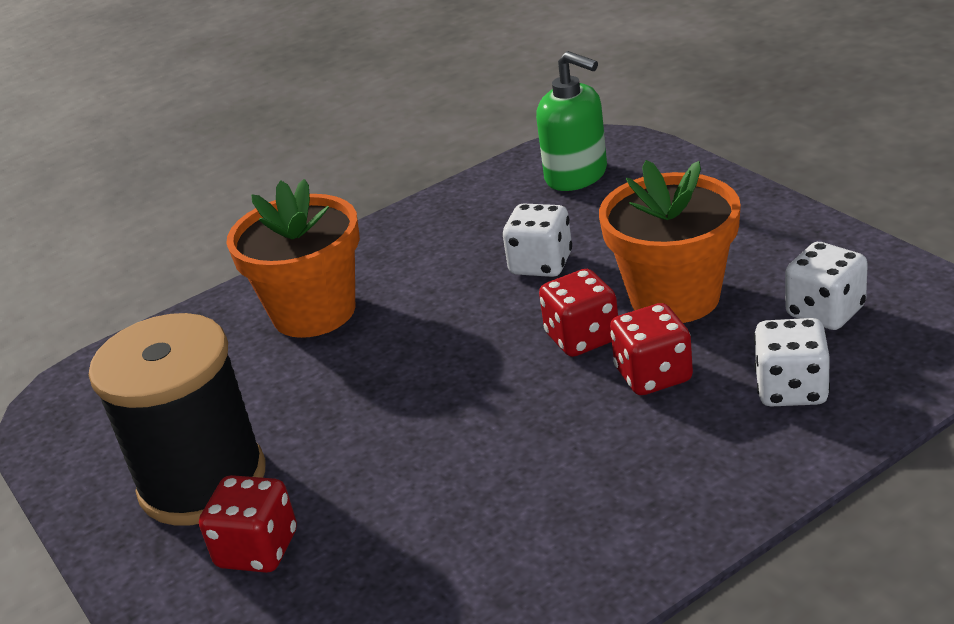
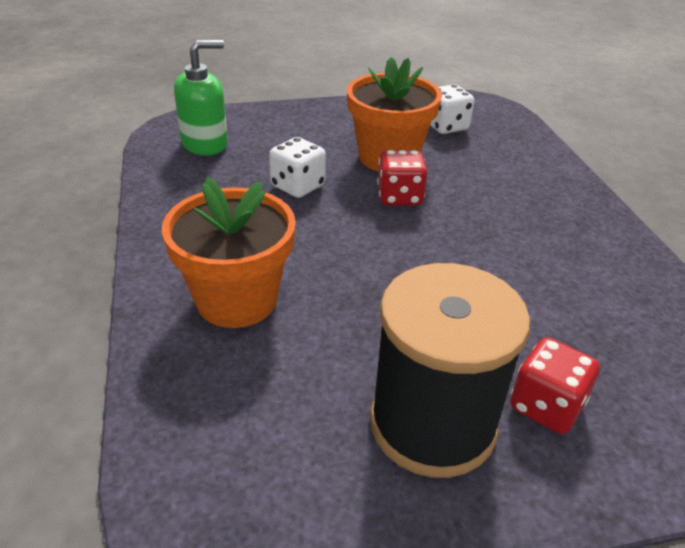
camera: 75 degrees left, 5 degrees up
(653, 375) = (460, 187): red dice -> none
(791, 389) = (506, 155): white dice -> none

